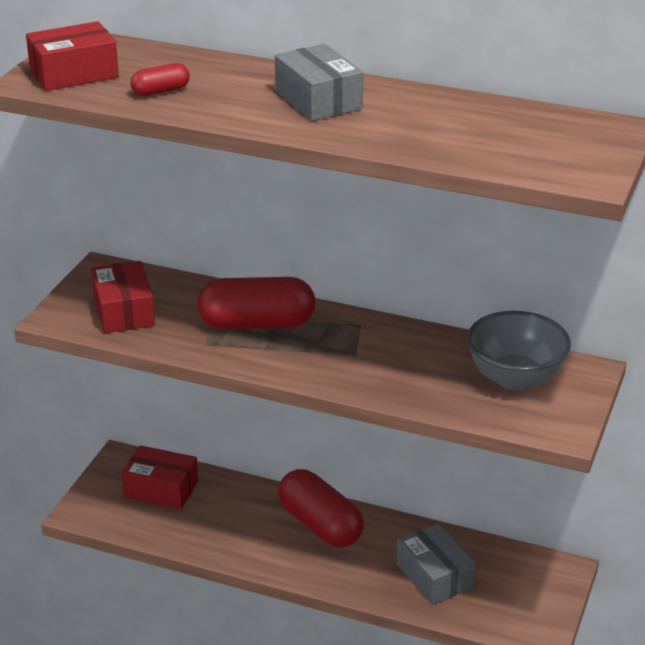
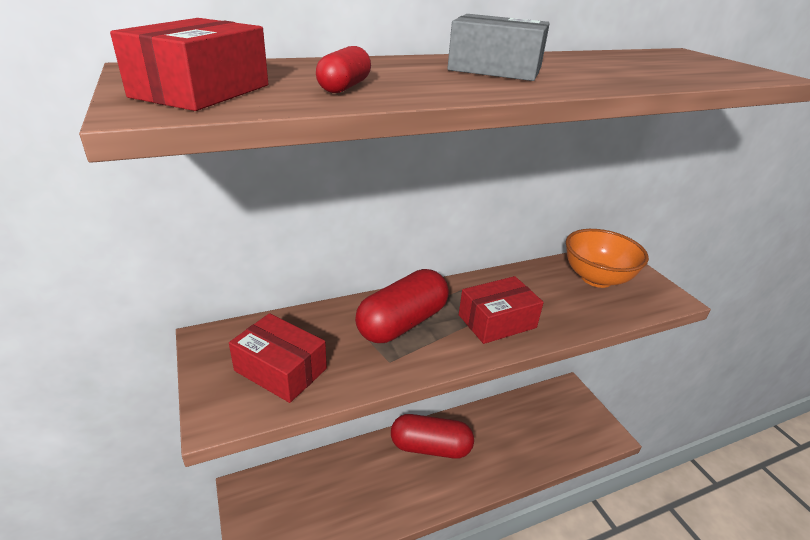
camera: 45 degrees left, 0 degrees up
(161, 489) = (300, 494): red box -> red box (497, 321)
(434, 576) = (525, 437): grey box -> none
(515, 378) = (596, 278): grey bowl -> orange bowl

